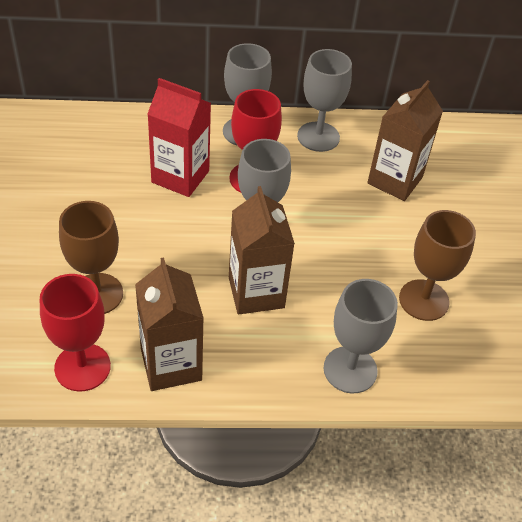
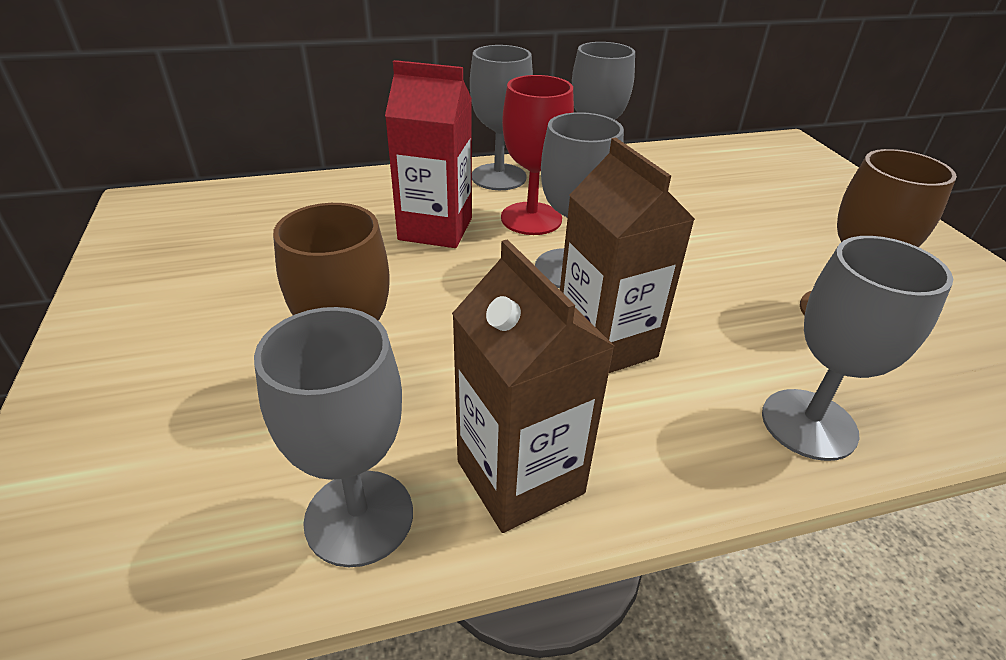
camera: 10 degrees left, 10 degrees down
(82, 367) = (359, 517): red goblet -> grey goblet
(395, 180) = (706, 197): brown carton -> none

